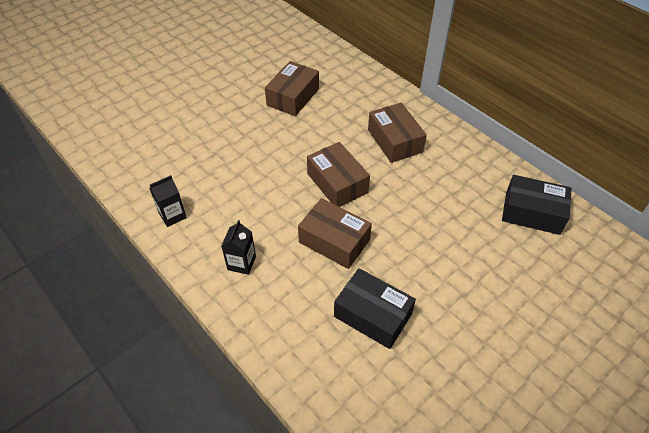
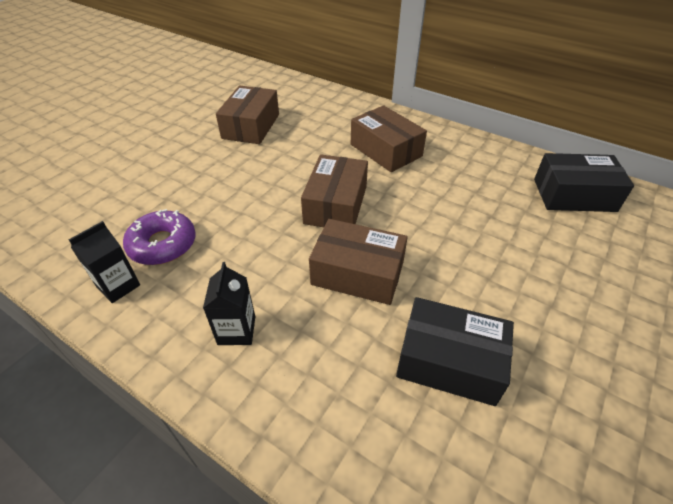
camera: 15 degrees left, 5 degrees down
(206, 190) = (162, 244): none -> purple donut
(337, 183) = (336, 205): brown box -> brown box turned 60 degrees clockwise

